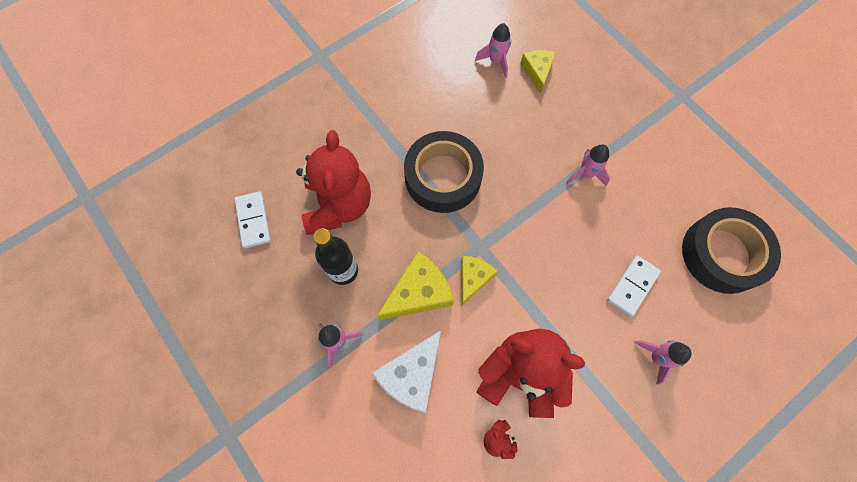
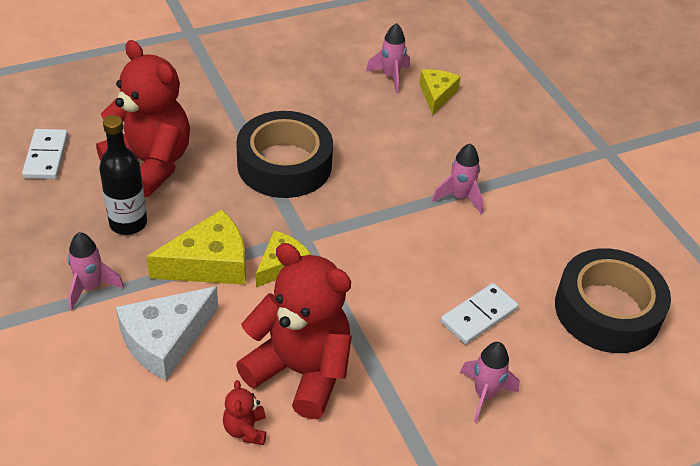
camera: 10 degrees right, 25 degrees down
(338, 206) = (150, 164): red teddy bear -> red teddy bear turned 60 degrees counterclockwise

